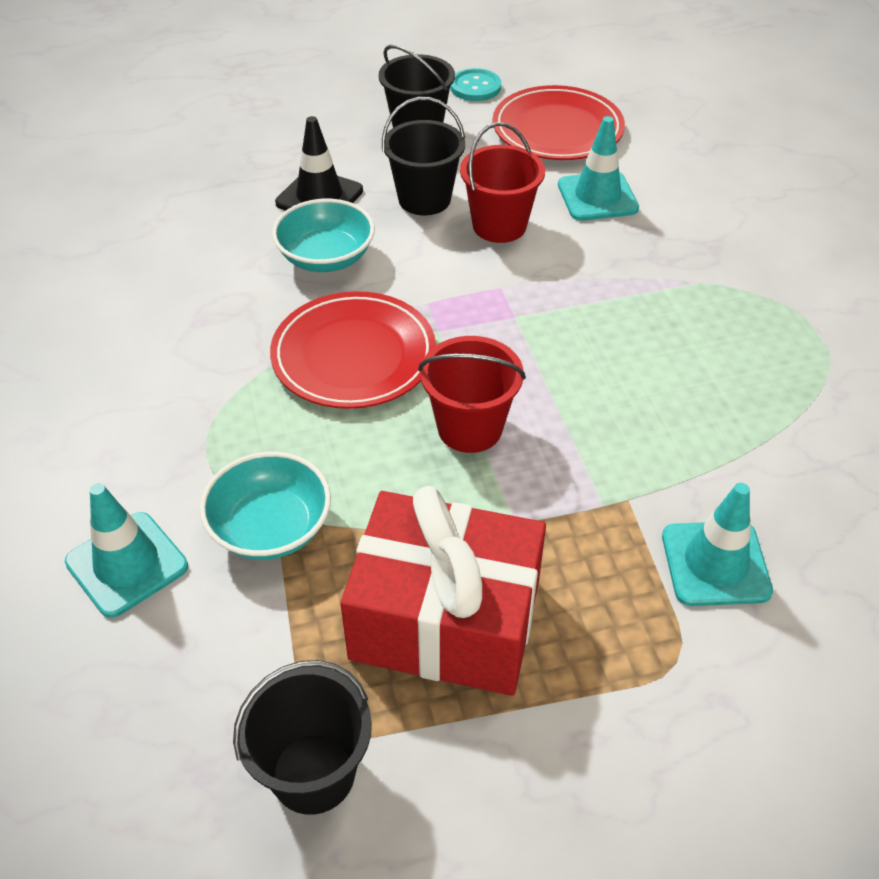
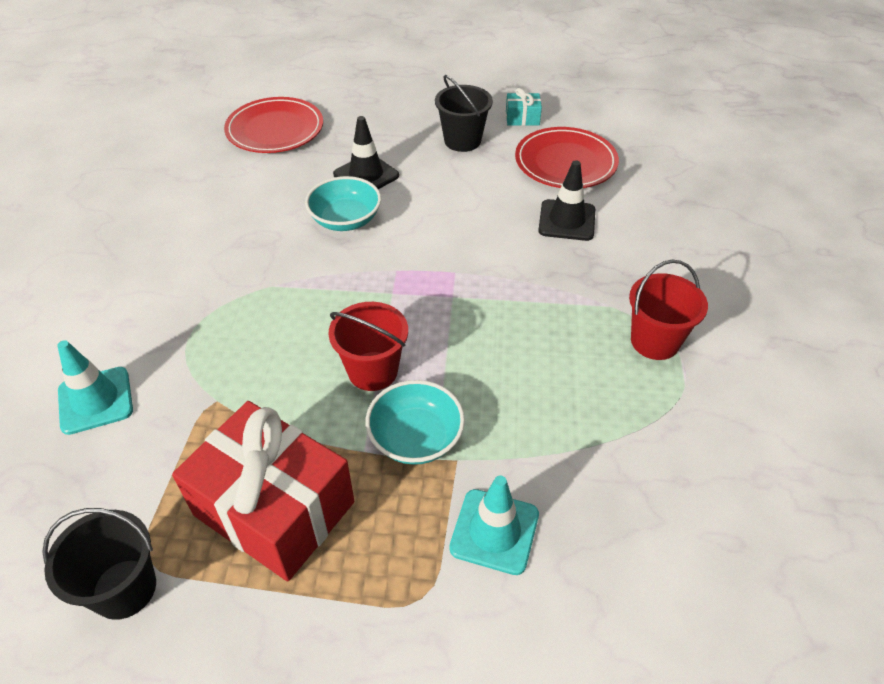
camera: 20 degrees right, 0 degrees up
(271, 528) = (198, 403): turquoise bowl -> turquoise bowl (416, 438)
(354, 355) = (323, 295): red plate -> red plate (275, 130)
(424, 199) = (438, 193): black bucket -> none
(475, 87) = (522, 118): turquoise button -> turquoise gift
(499, 226) = (480, 225): red bucket -> red bucket (655, 341)
(597, 197) = (567, 220): turquoise traffic cone -> black traffic cone

